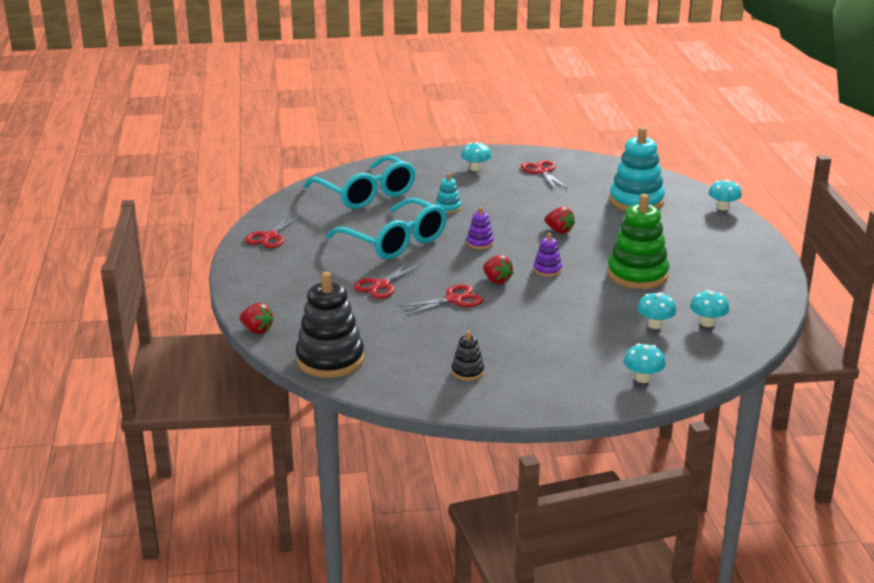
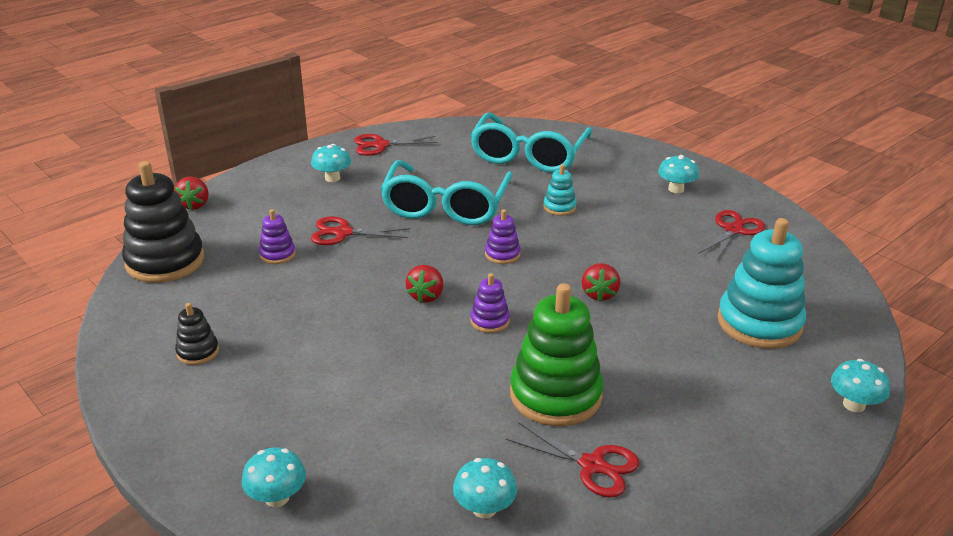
camera: 55 degrees right, 5 degrees up
(378, 315) = (277, 254): none -> purple stacking toy
(453, 300) = (353, 285): red scissors -> red scissors (592, 465)
(655, 325) = (432, 459): turquoise mushroom -> turquoise mushroom (332, 178)

